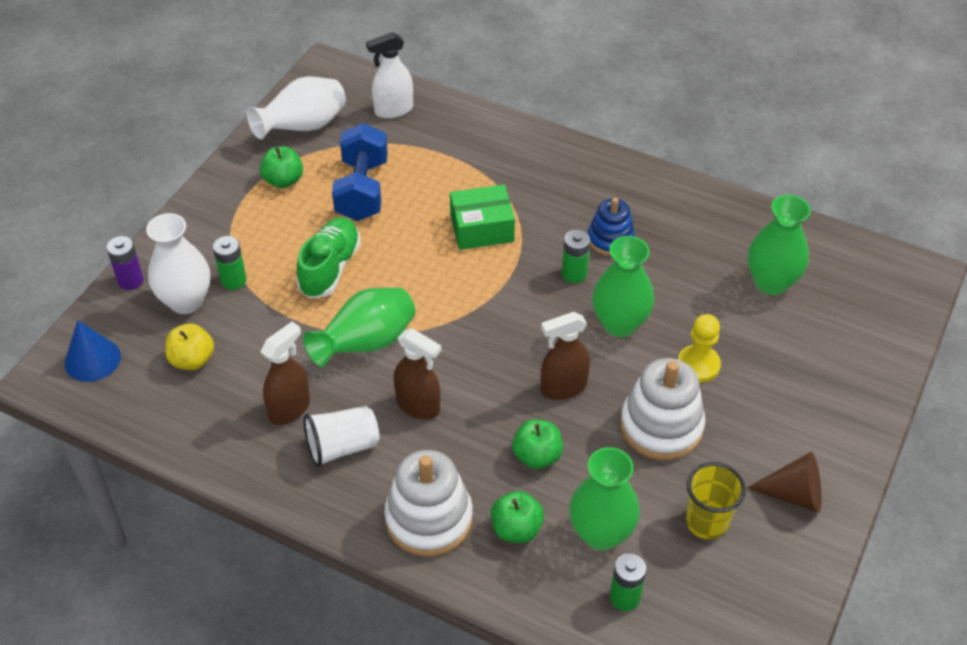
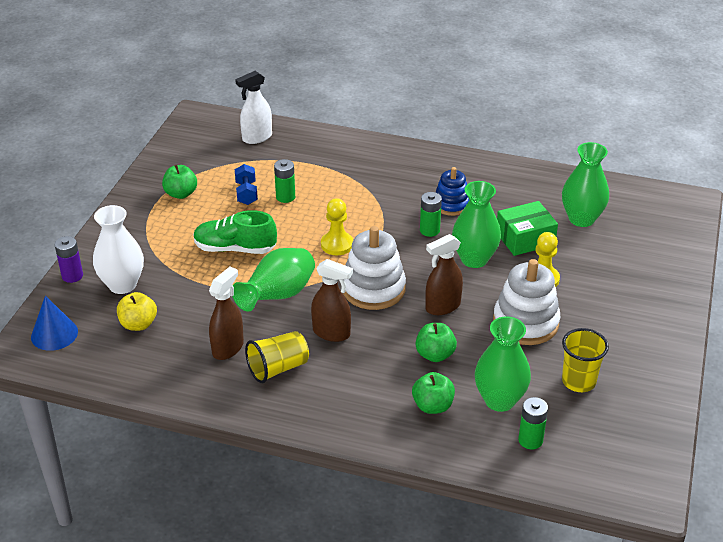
camera: 10 degrees left, 10 degrees down
(233, 280) = (158, 266): green battery -> green battery (285, 197)
(303, 127) = (187, 156): white vase -> none
(330, 268) = (235, 248): green shoe -> green shoe turned 90 degrees counterclockwise
(342, 447) = (278, 368): white cup -> yellow cup
(362, 190) = (246, 193): blue dumbbell -> blue dumbbell, size x0.55
(429, 518) = (361, 408): white stacking toy -> white stacking toy (373, 289)
(454, 279) = (337, 245): none -> yellow pawn
(482, 228) = (349, 208): green box -> green box (525, 238)
(794, 494) = (639, 354): brown cone -> none

